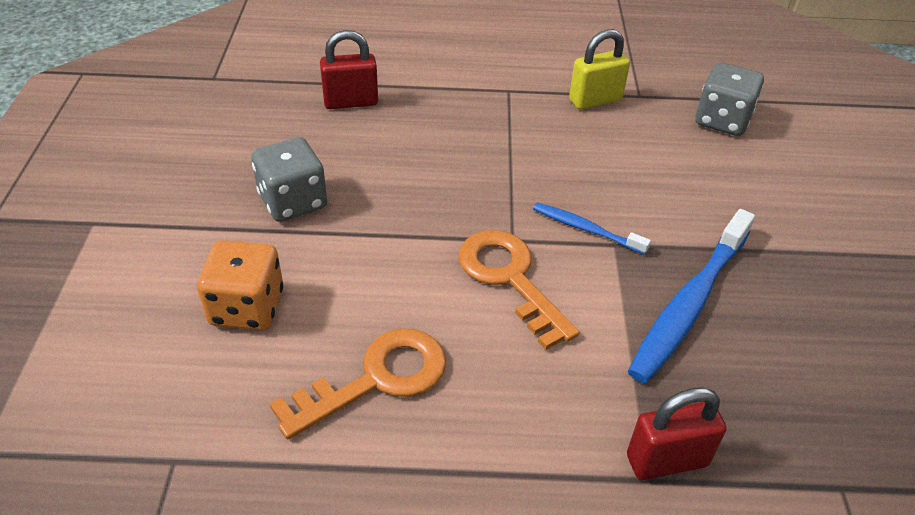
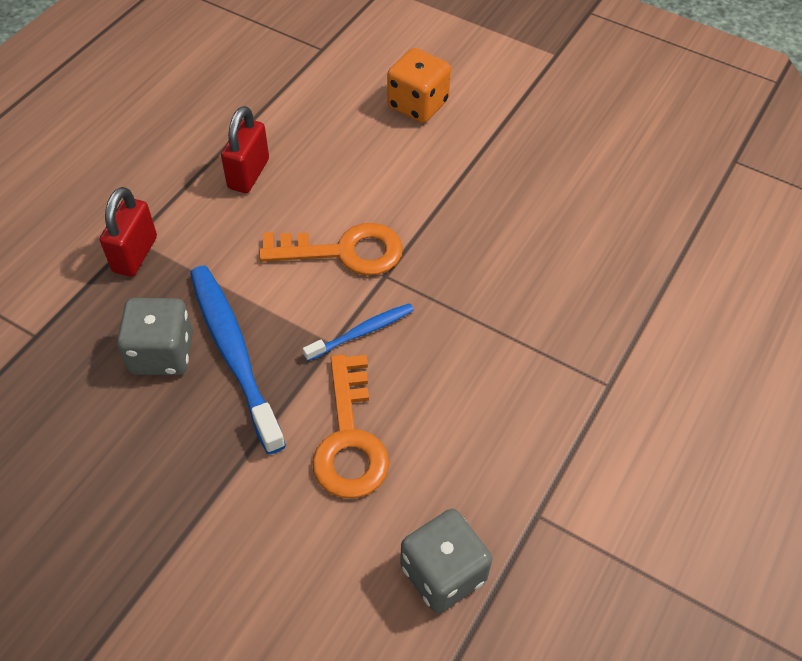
camera: 120 degrees right, 10 degrees up
(293, 201) = (517, 159): grey dice -> grey dice (162, 353)
(351, 102) = (646, 243): red padlock -> red padlock (248, 174)
(376, 379) = (310, 144): orange key -> orange key (349, 438)
(595, 100) = (549, 459): yellow padlock -> none

